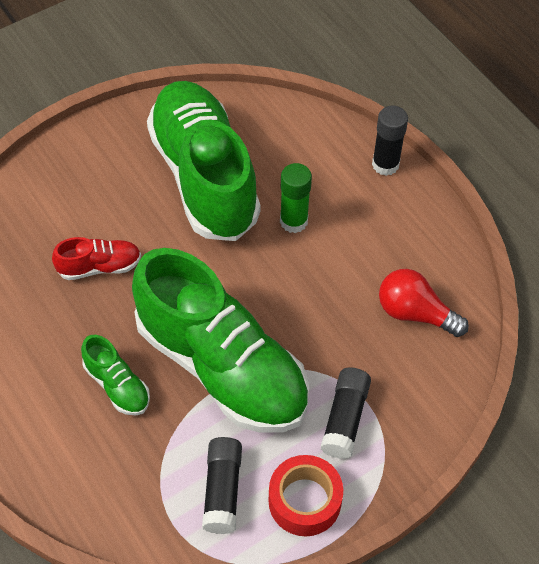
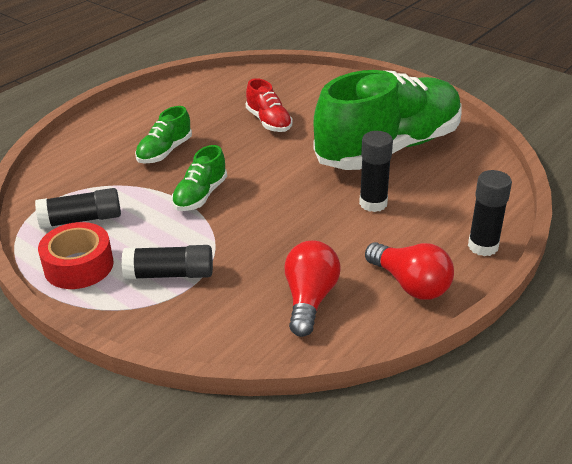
camera: 75 degrees right, 20 degrees down
(222, 366) = (200, 195): green shoe -> green shoe, size x0.42
(293, 221) = (373, 203): green glue stick -> black glue stick
(418, 234) = (410, 284): none -> red light bulb

